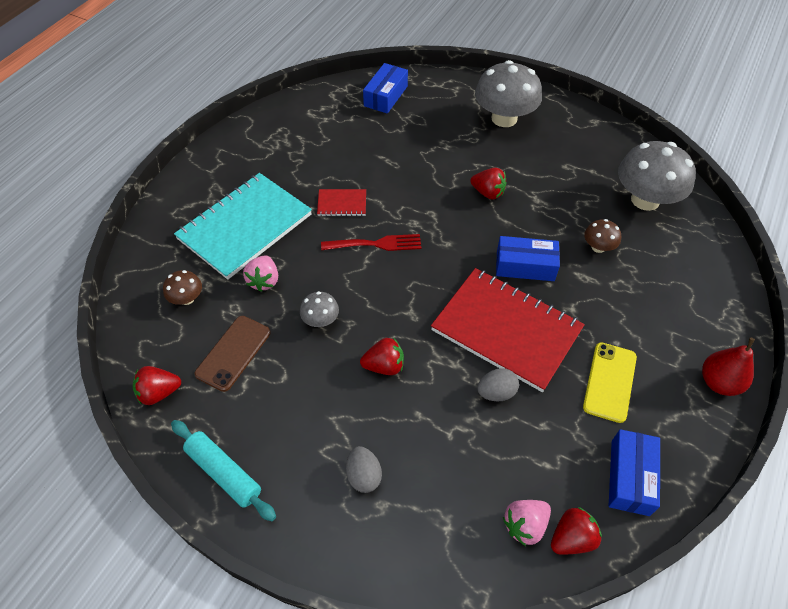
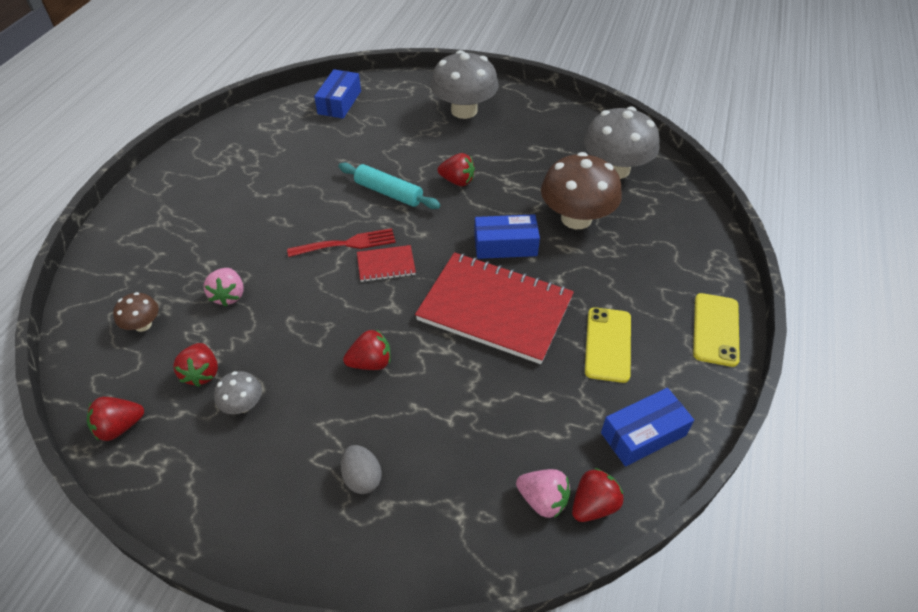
camera: 10 degrees left, 5 degrees down
(224, 473) = (204, 500): turquoise rolling pin -> turquoise rolling pin (389, 193)
(233, 353) = (202, 373): brown phone -> red strawberry
(245, 227) = (202, 244): turquoise notebook -> none
(320, 320) = (296, 326): grey mushroom -> grey mushroom (243, 405)
(342, 204) = (305, 209): red notebook -> red notebook (386, 265)
(496, 392) = (493, 372): grey egg -> none
(525, 525) = (542, 500): pink strawberry -> pink strawberry turned 105 degrees counterclockwise
(598, 247) = (576, 218): brown mushroom -> brown mushroom, size x2.12
(630, 477) = (643, 434): blue box -> blue box turned 60 degrees clockwise
(719, 382) = (715, 329): red pear -> yellow phone

